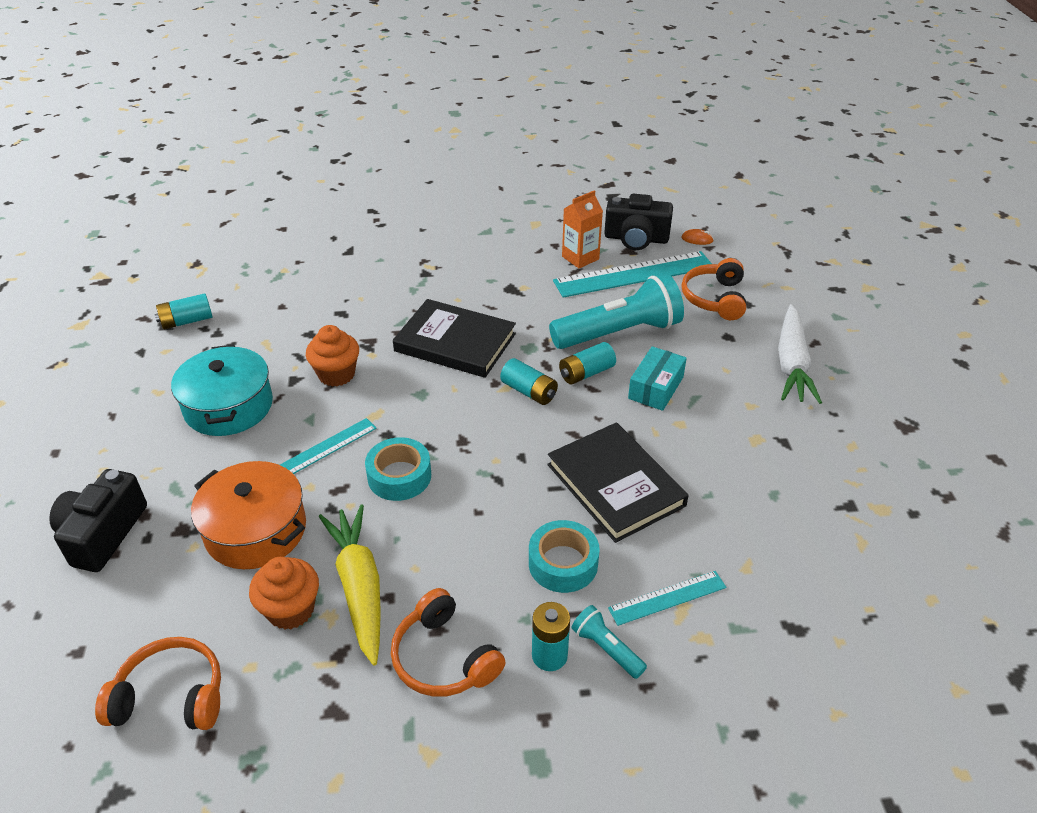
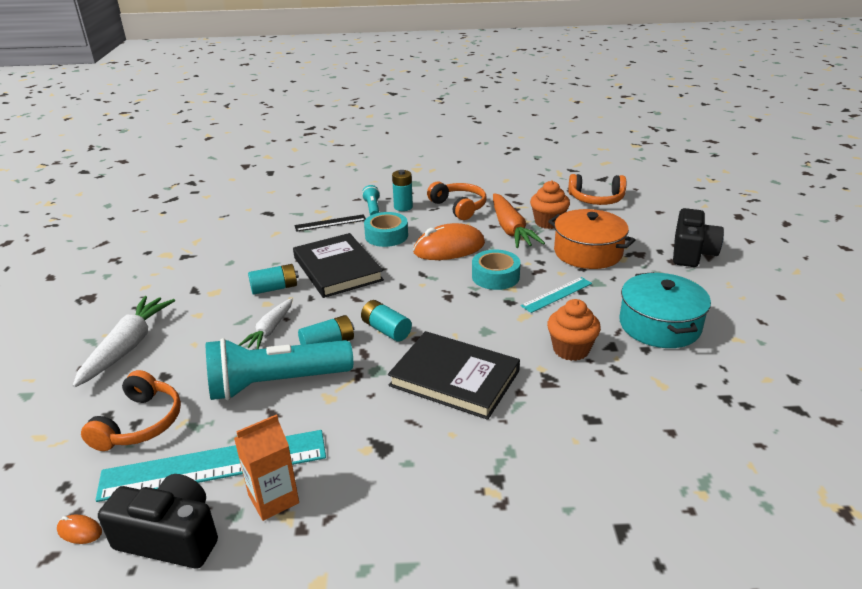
camera: 175 degrees left, 10 degrees down
(187, 321) = (774, 414): turquoise battery -> turquoise battery (274, 288)
(359, 587) = (510, 229): yellow carrot -> orange carrot
(461, 534) = (449, 248): none -> orange mouse
(606, 648) = (372, 208): turquoise flashlight -> turquoise flashlight turned 150 degrees counterclockwise
(656, 388) = (270, 330): turquoise box -> white carrot
(667, 598) = (330, 223): turquoise ruler -> black ruler

